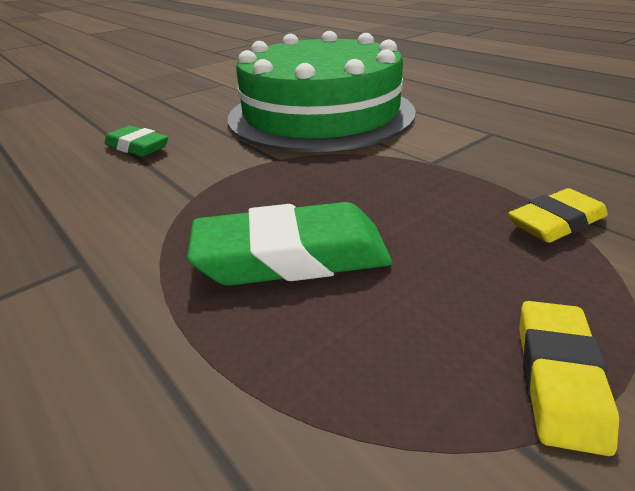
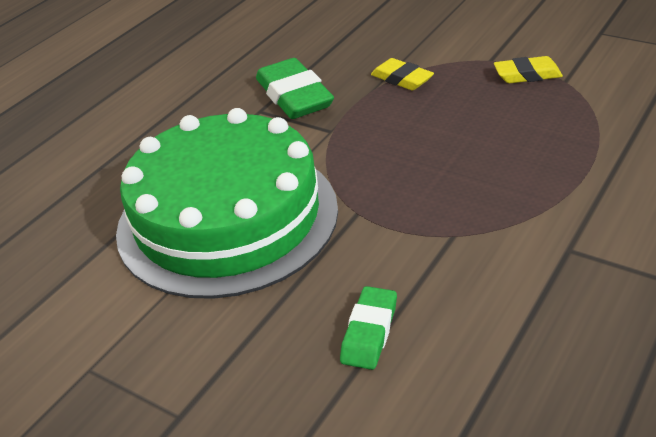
camera: 105 degrees left, 5 degrees up
(292, 257) = (497, 159): green eraser -> green eraser (294, 96)

